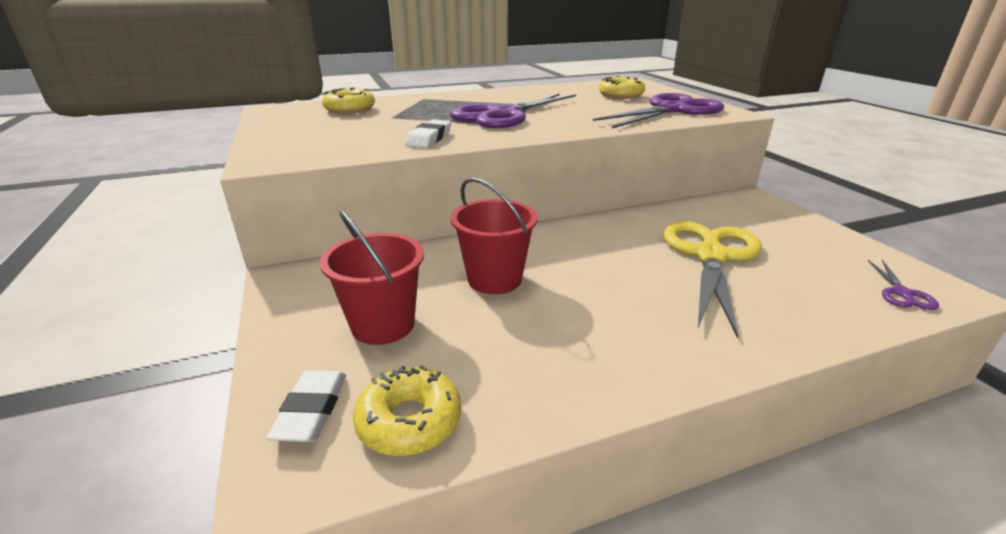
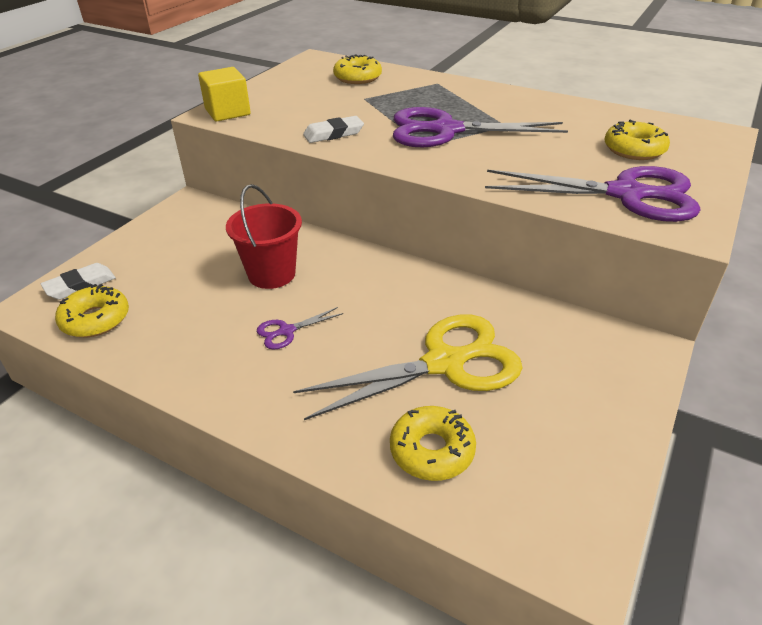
camera: 50 degrees right, 10 degrees up
(281, 156) = (227, 112): none -> yellow cube
(383, 325) = (173, 263): red bucket -> none
(811, 298) = (432, 450): none -> yellow donut
(901, 293) = (523, 518): purple scissors -> purple scissors (286, 331)

